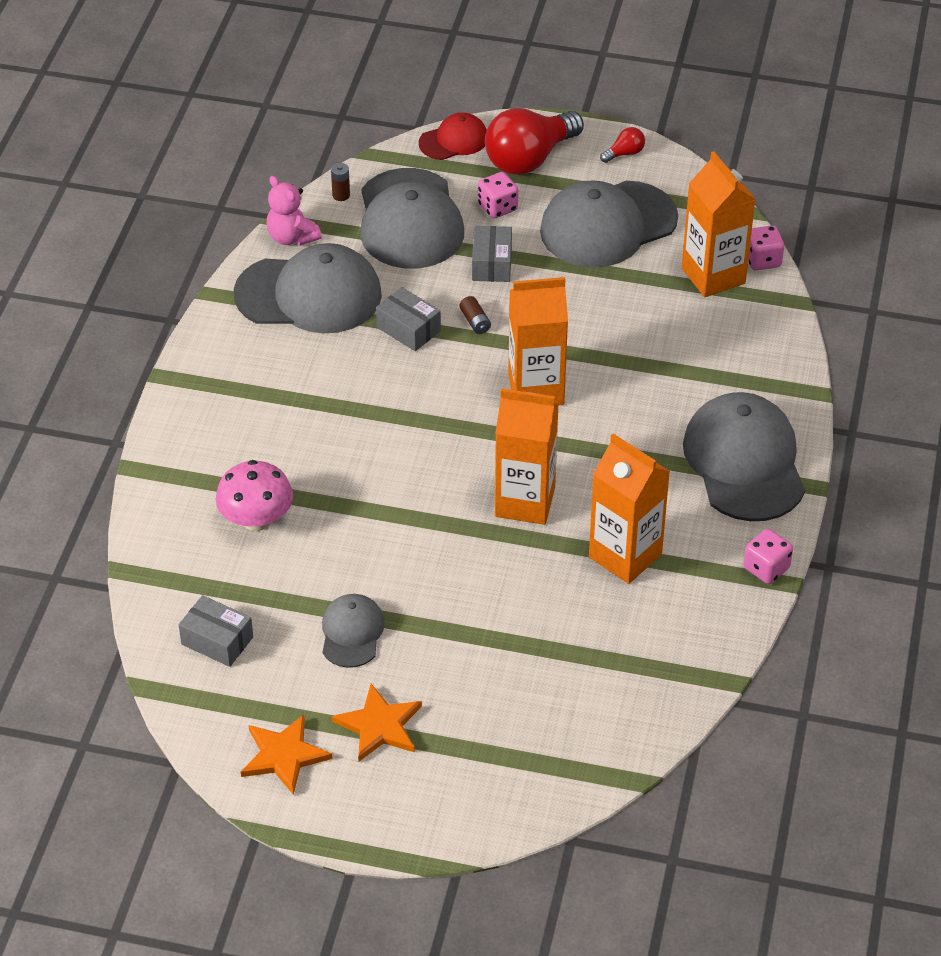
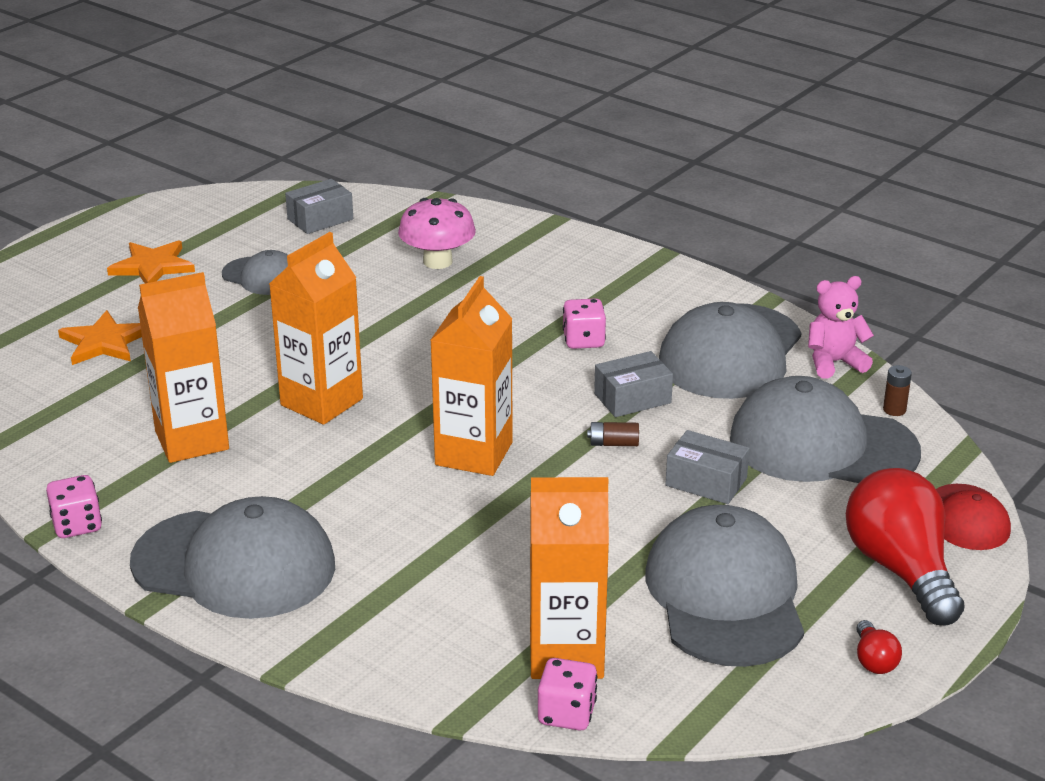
camera: 115 degrees right, 15 degrees down
(284, 755) = (174, 222): orange star -> orange star (104, 342)
(497, 207) = (811, 515): pink dice -> pink dice (583, 341)

